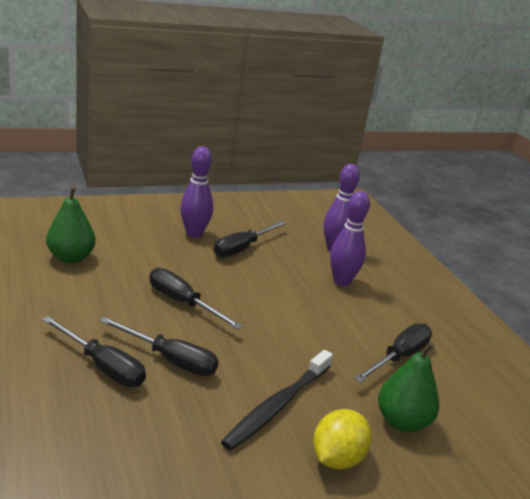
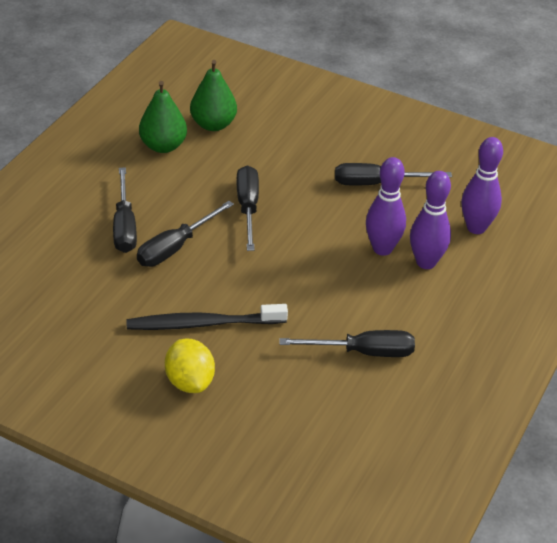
camera: 50 degrees right, 15 degrees up
(170, 360) = (175, 247): black screwdriver -> black screwdriver turned 60 degrees clockwise
(194, 234) = (352, 147): purple bowling pin -> purple bowling pin (382, 249)
(337, 458) = (190, 381): yellow lemon -> yellow lemon turned 75 degrees clockwise
(402, 422) = (279, 394): green pear -> green pear (163, 146)

